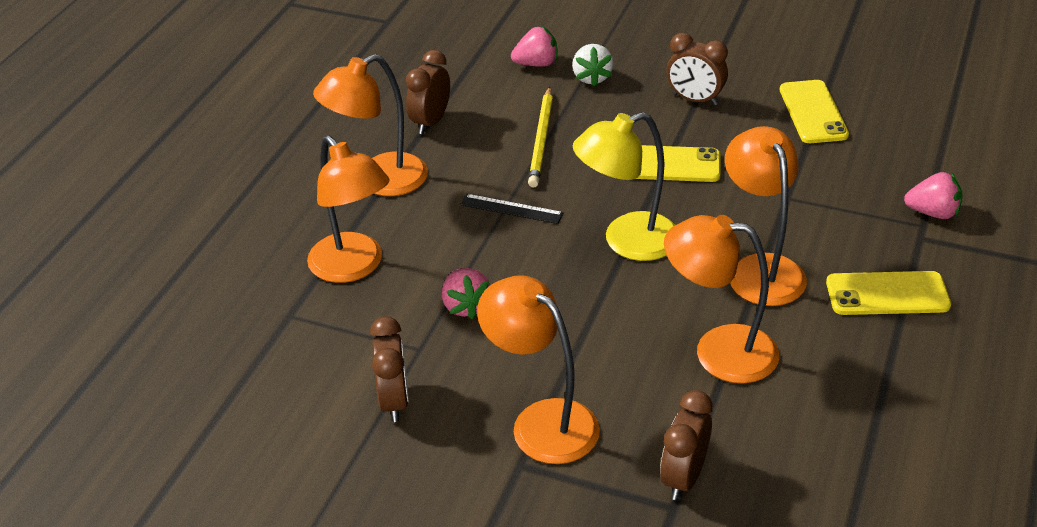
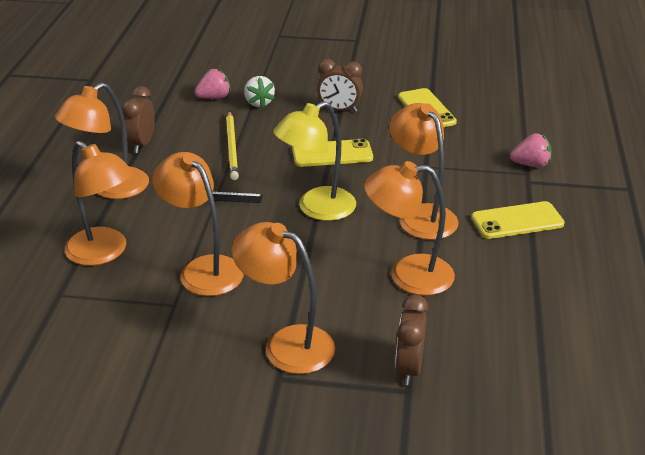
camera: 15 degrees left, 5 degrees down
(394, 401) = (162, 346): brown clock -> none
(465, 306) = (203, 269): pink strawberry -> orange lamp

